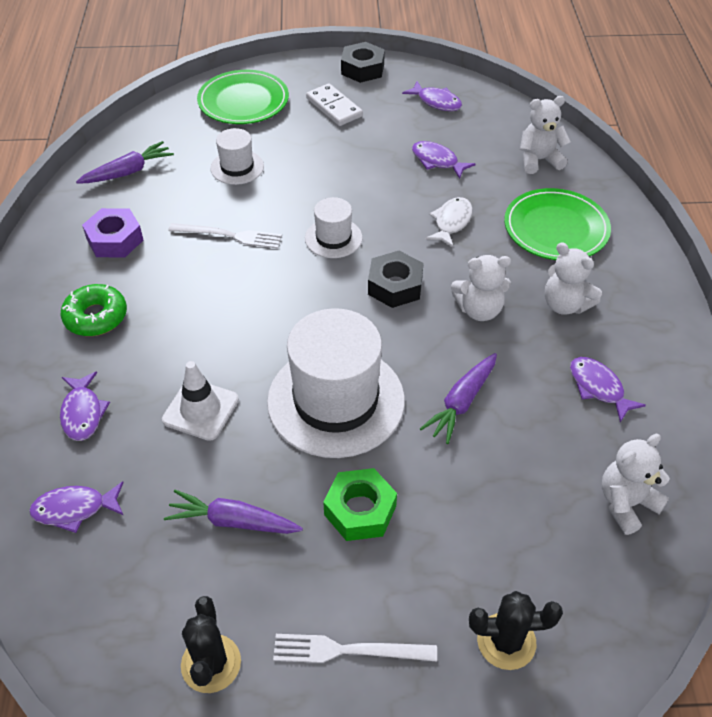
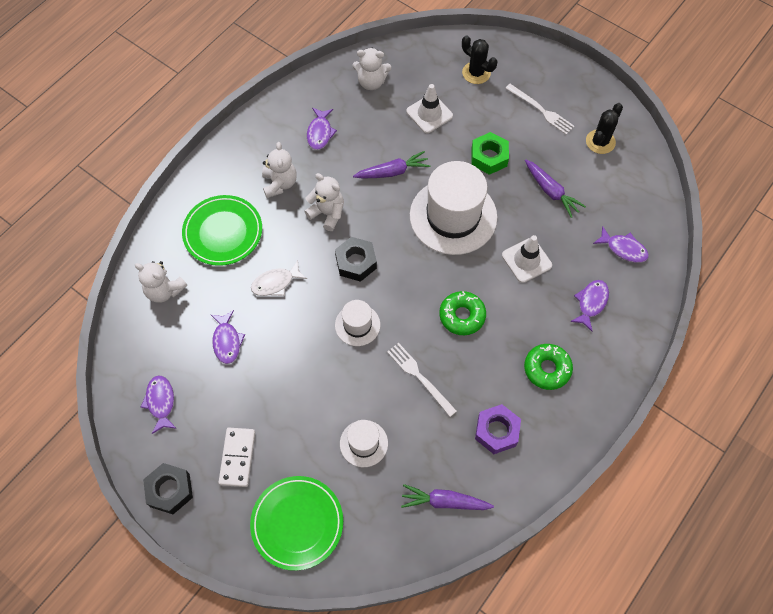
camera: 140 degrees left, 15 degrees up
(231, 308) = (462, 316): none -> green donut
(501, 515) = (429, 114): none -> white traffic cone

